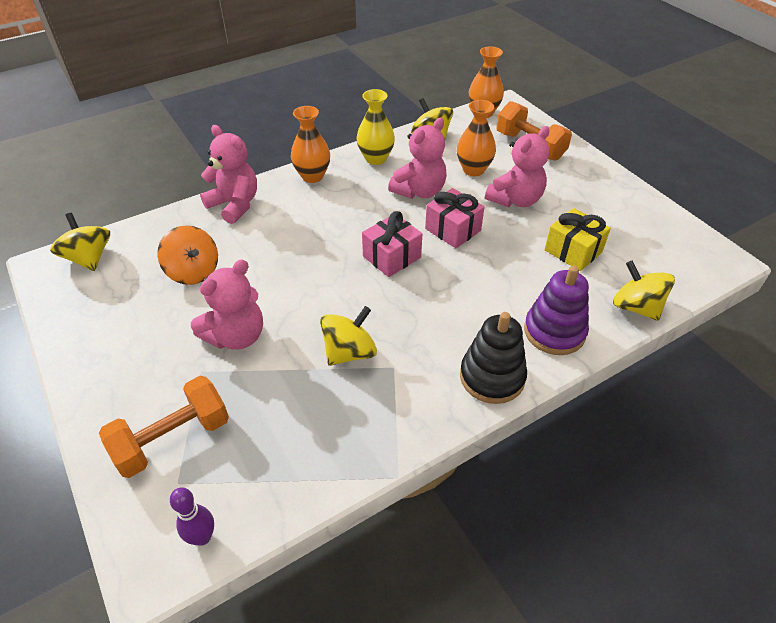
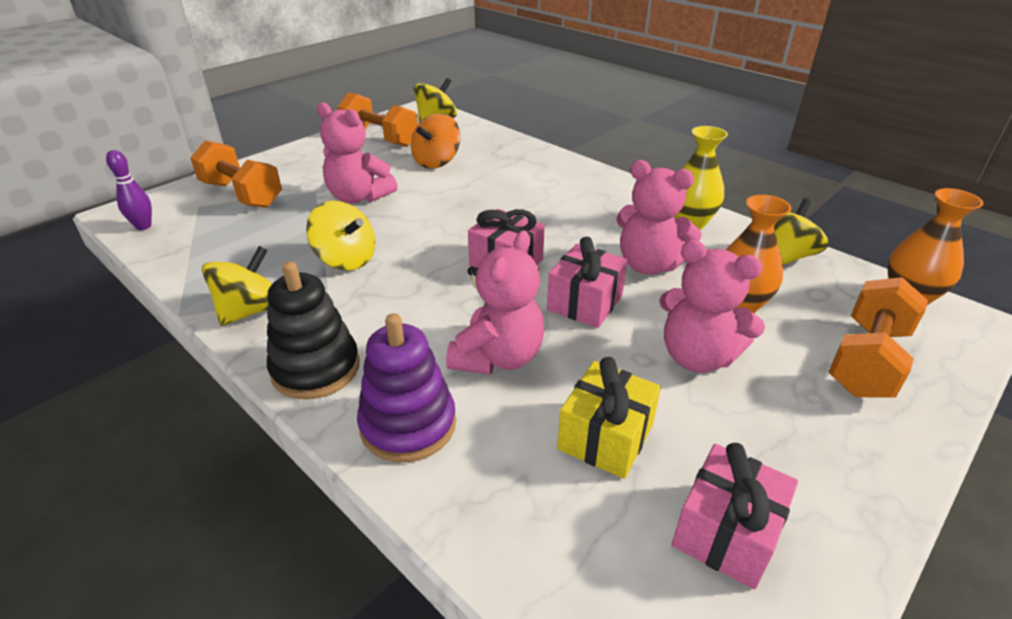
camera: 75 degrees right, 10 degrees down
(102, 309) = (380, 138): none -> orange dumbbell
(235, 205) = (541, 160): pink teddy bear -> pink teddy bear (498, 357)
(312, 176) = (620, 190): orange vase -> none
(634, 229) = (726, 532): none -> pink gift
(636, 307) = (493, 536): yellow spinning top -> yellow spinning top (251, 311)

